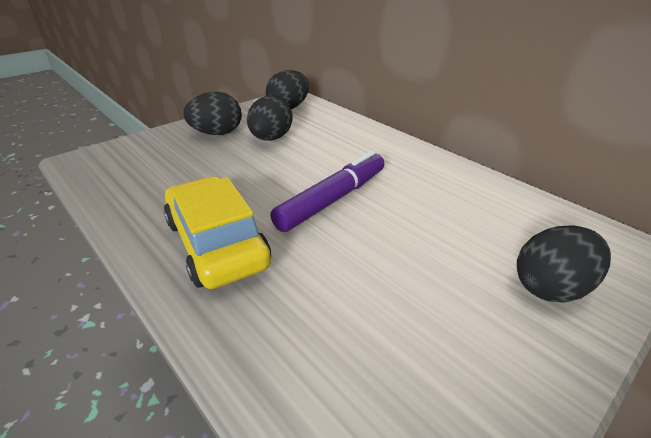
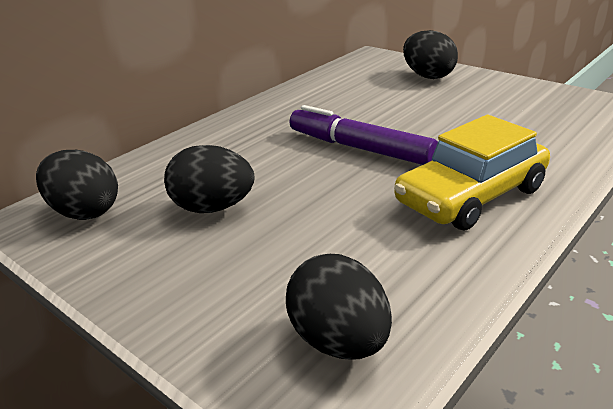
camera: 95 degrees left, 5 degrees down
(217, 133) = (193, 264): black egg -> black egg (339, 341)

